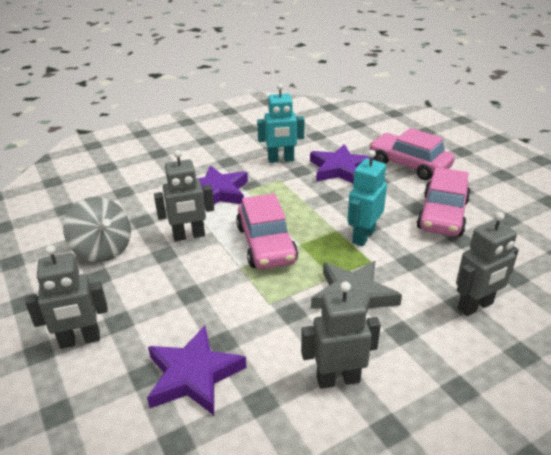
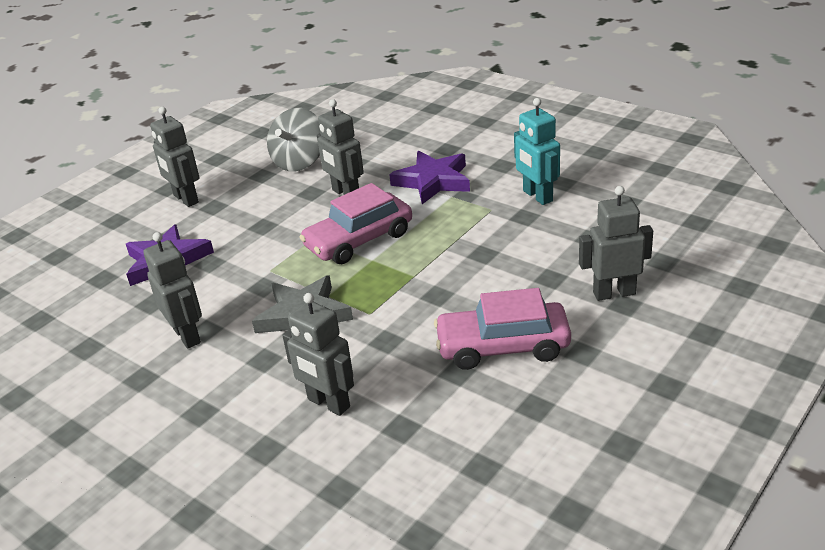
camera: 70 degrees right, 0 degrees up
(340, 169) = (552, 242): purple star -> none
(363, 236) = (413, 296): turquoise robot -> none
(409, 165) = (614, 293): pink car -> grey robot

